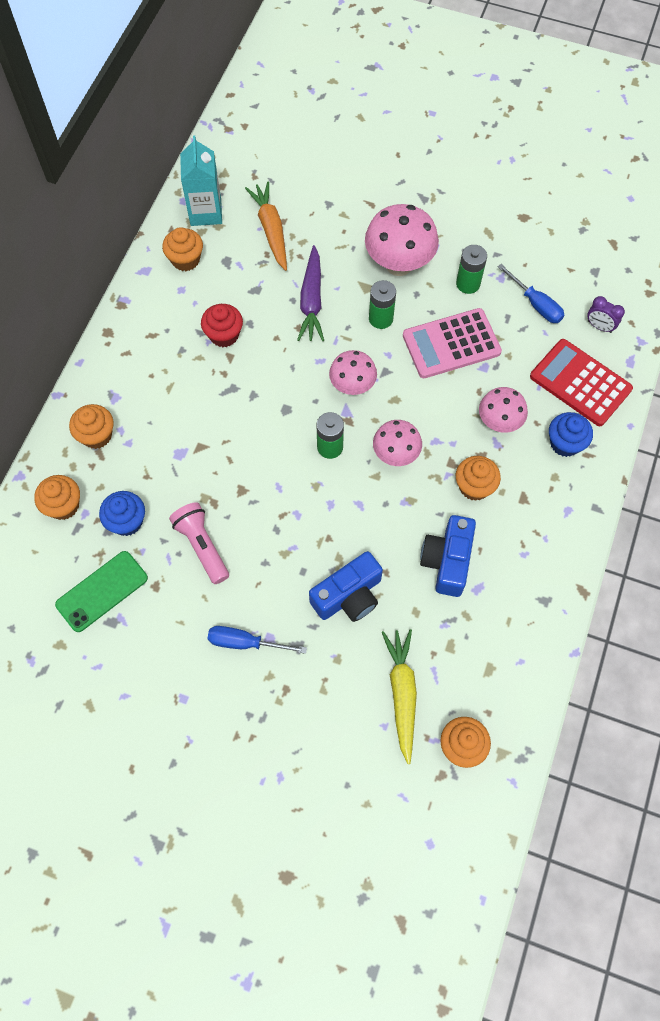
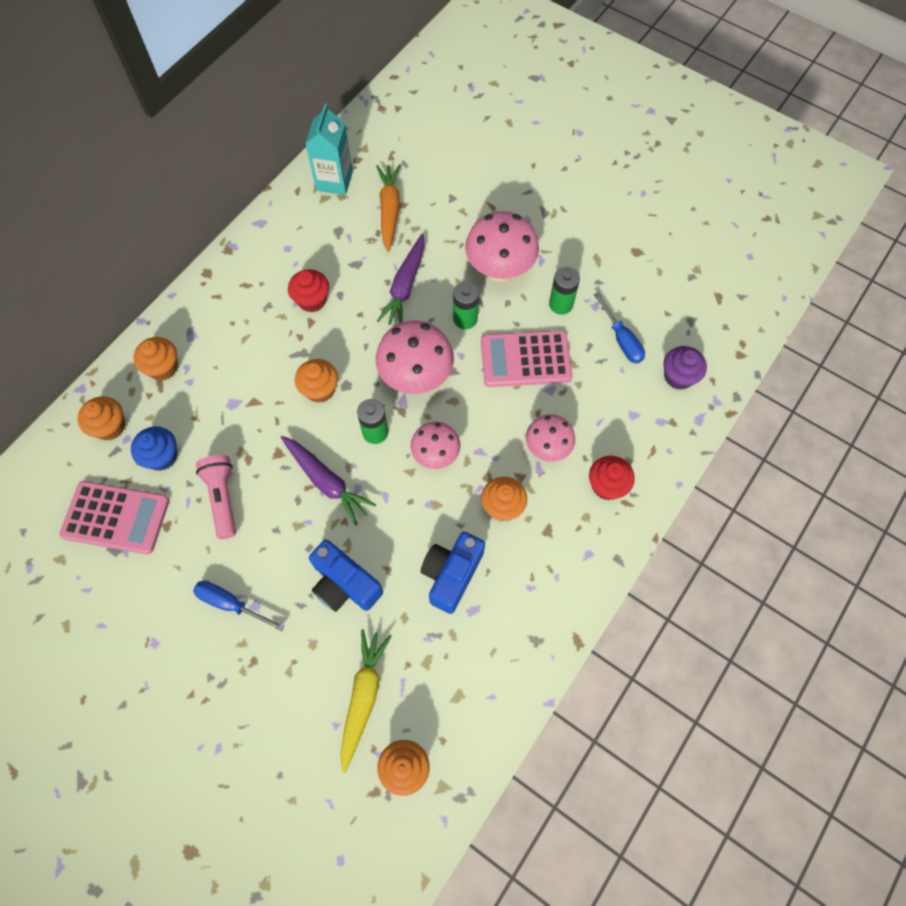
camera: 15 degrees right, 0 degrees up
(102, 591) = (116, 518): green phone -> pink calculator
(185, 260) = (301, 221): orange cupcake -> orange cupcake (320, 389)
(298, 505) = (326, 481): none -> purple carrot
(348, 596) = (344, 584): blue camera -> blue camera turned 60 degrees clockwise
(352, 386) = (416, 378): pink mushroom -> pink mushroom, size x1.61
(565, 443) = (607, 485): blue cupcake -> red cupcake
(580, 383) = (641, 428): red calculator -> none
(599, 326) = (678, 376): purple clock -> purple cupcake

